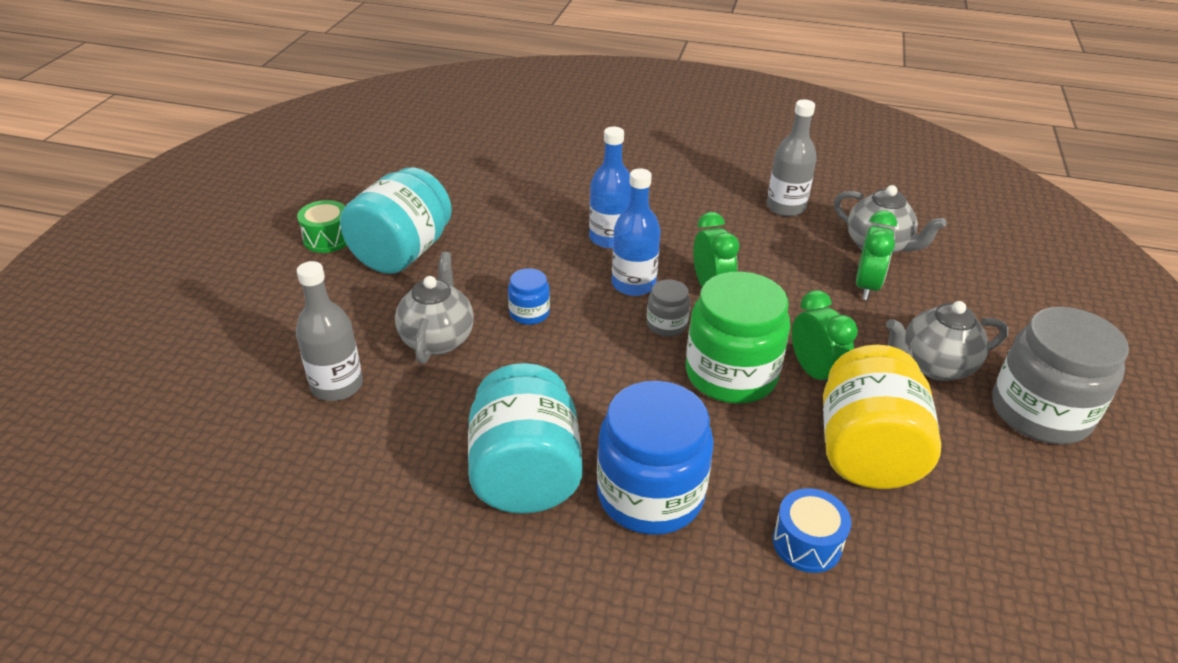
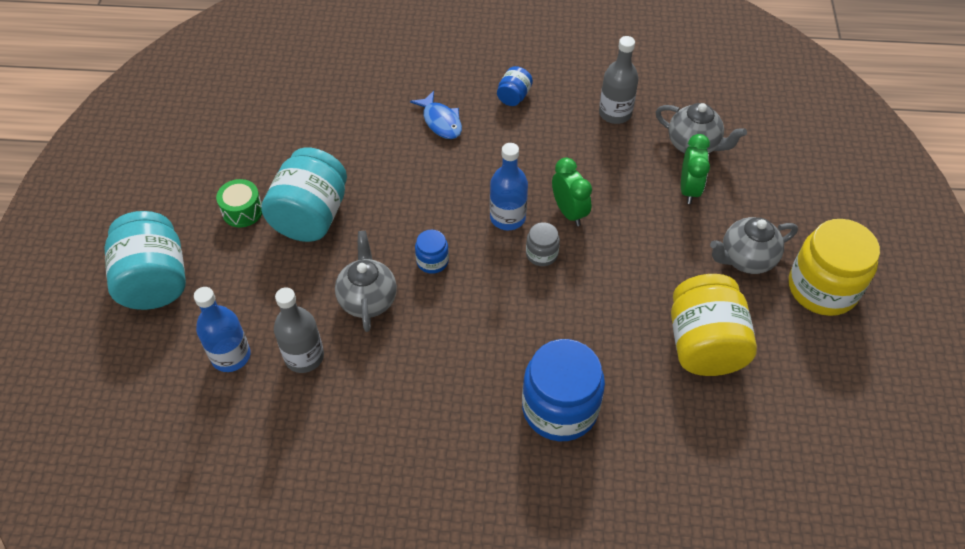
camera: 10 degrees left, 15 degrees up
(525, 473) = (468, 407): turquoise jar -> turquoise jar (155, 281)
(580, 190) = (441, 121): none -> blue fish
(610, 238) = (478, 171): blue bottle -> blue bottle (231, 356)
(670, 179) = (514, 96): none -> blue jar
(731, 374) = (598, 293): green jar -> none
(807, 543) = (672, 426): blue drum -> none
(814, 372) = (659, 280): green clock -> none
(1040, 412) = (822, 288): grey jar -> yellow jar

